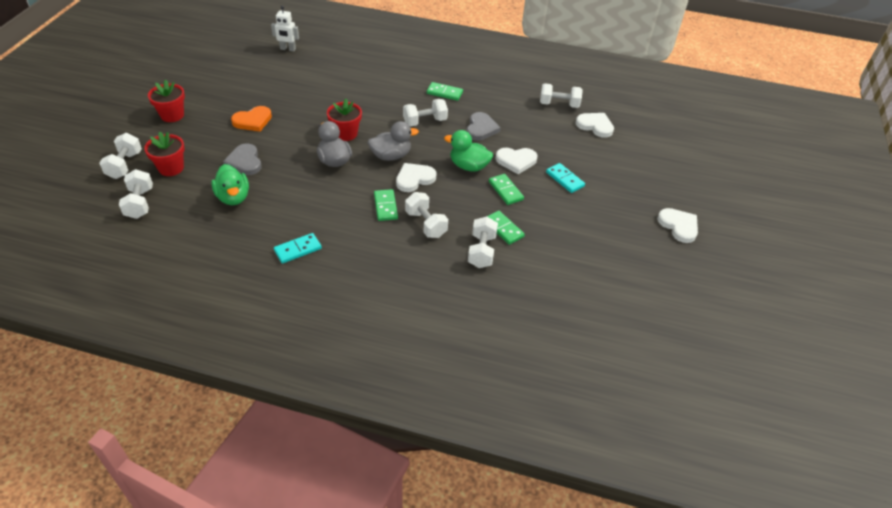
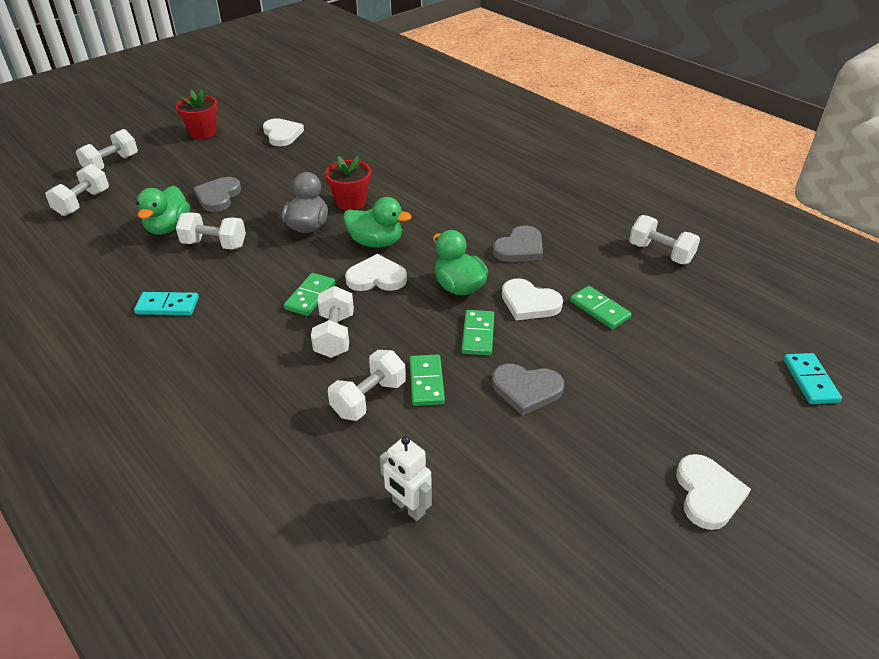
camera: 35 degrees right, 5 degrees down
(171, 168) = (146, 180): red flower pot -> none
(253, 121) = (270, 160): orange heart -> none
(288, 49) = (380, 102): white robot -> white robot (408, 507)
(391, 156) = (376, 242): grey duck -> green duck
(425, 122) = (456, 218): white dumbbell -> white dumbbell (214, 244)
(444, 93) = (513, 193): green domino -> green domino (599, 309)
(557, 211) = (526, 390): none -> grey heart
(565, 179) = (578, 351): turquoise domino -> turquoise domino (810, 380)
(595, 126) = (692, 297): white heart -> white heart (282, 134)

